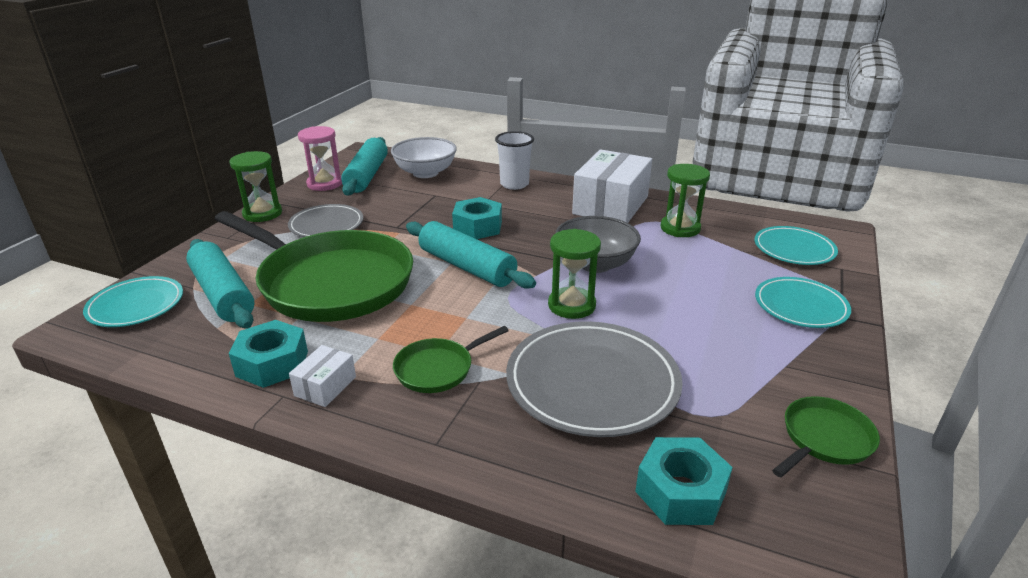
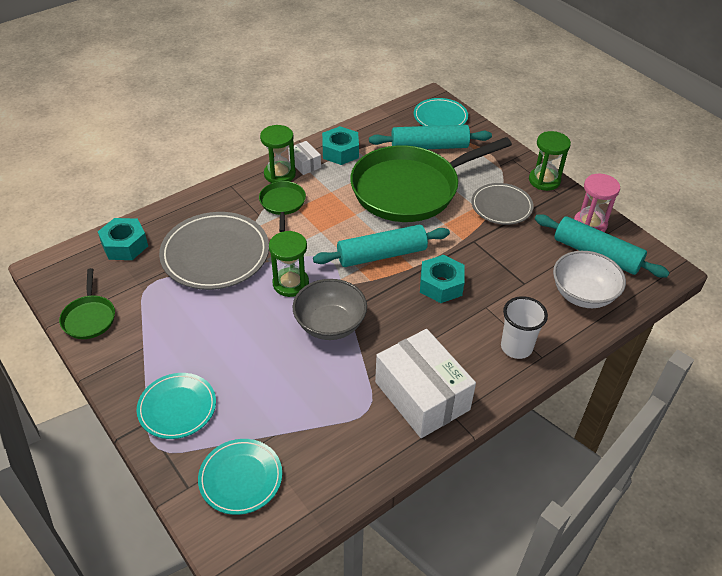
camera: 120 degrees right, 15 degrees up
(680, 228) = (340, 419): green hourglass -> green hourglass (279, 174)

